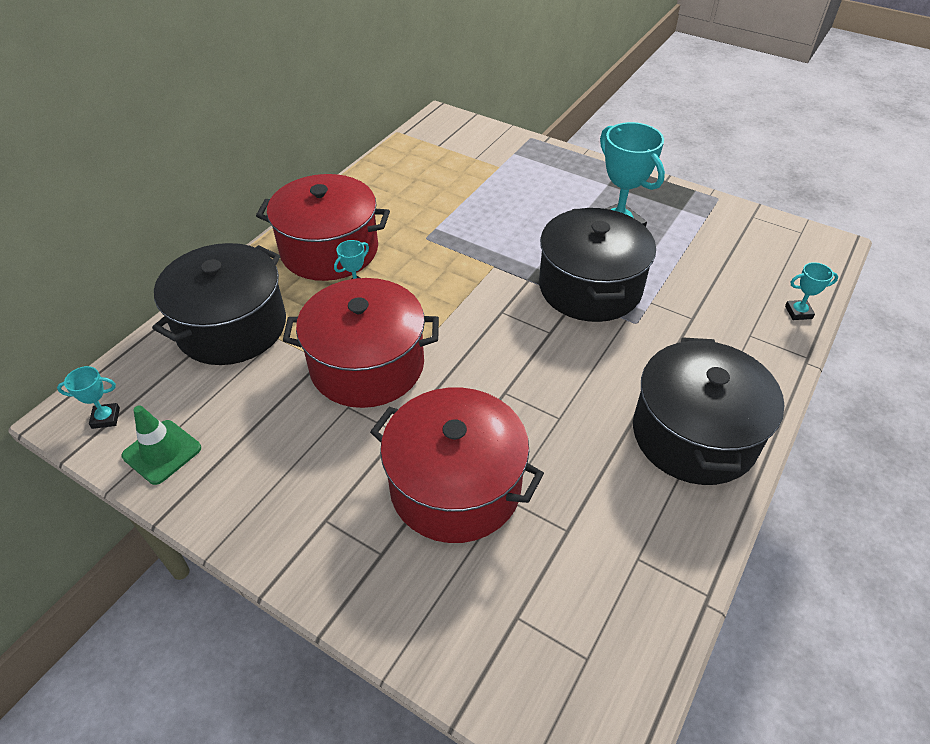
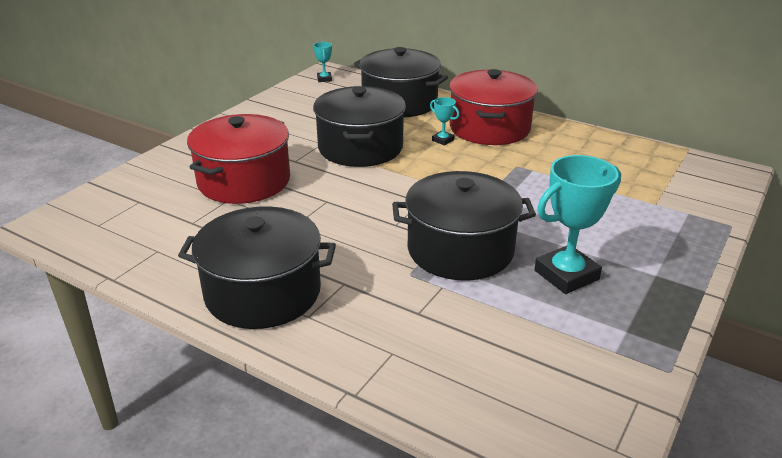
camera: 90 degrees right, 15 degrees down
(162, 452) = (296, 95): green traffic cone -> none
(367, 365) = (360, 148): red pot -> black pot
(798, 312) = (433, 404): turquoise trophy -> none

